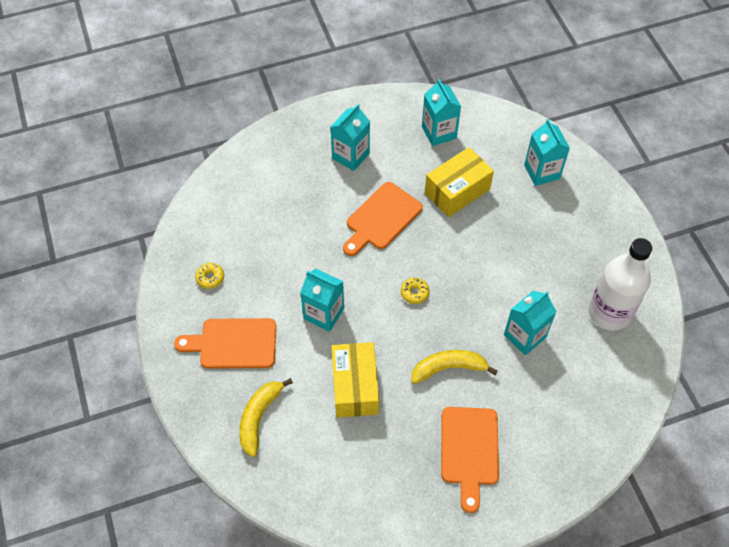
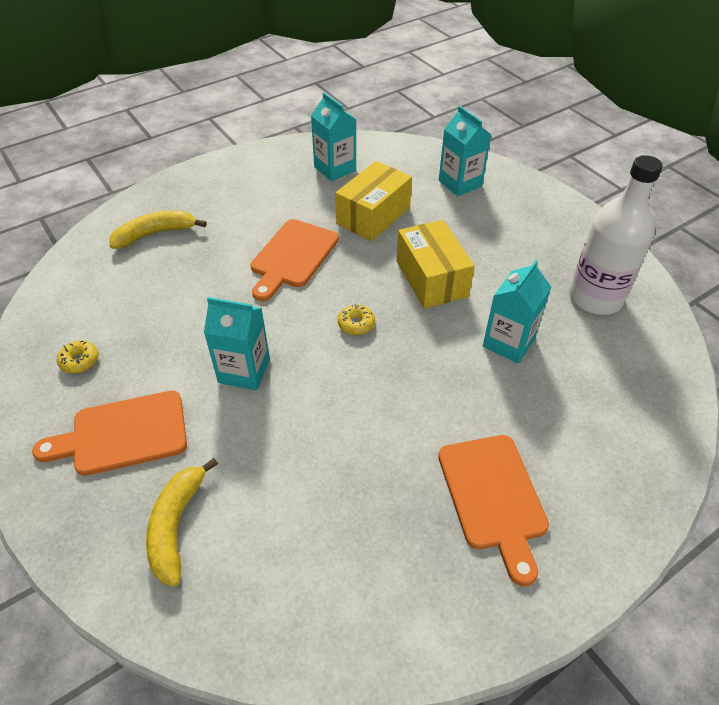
camera: 15 degrees left, 10 degrees down
(350, 156) = (240, 205): turquoise carton -> none
(355, 387) = (308, 451): yellow box -> yellow box (431, 279)
(448, 368) = (428, 399): yellow banana -> yellow banana (155, 234)

